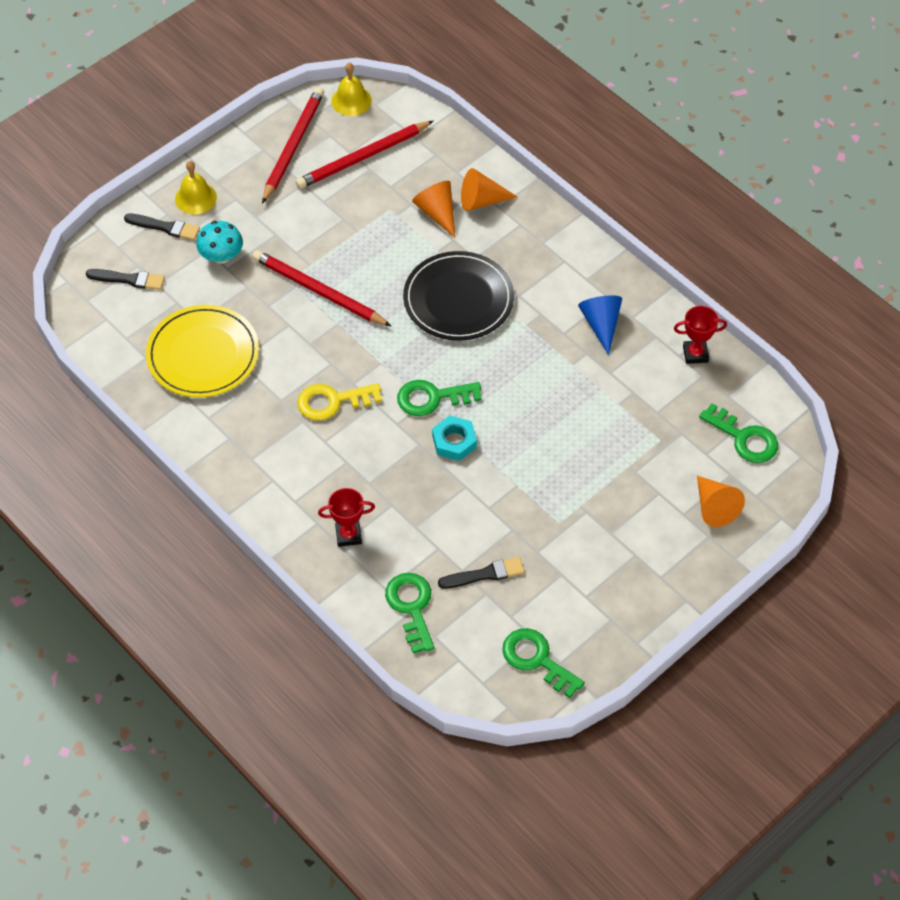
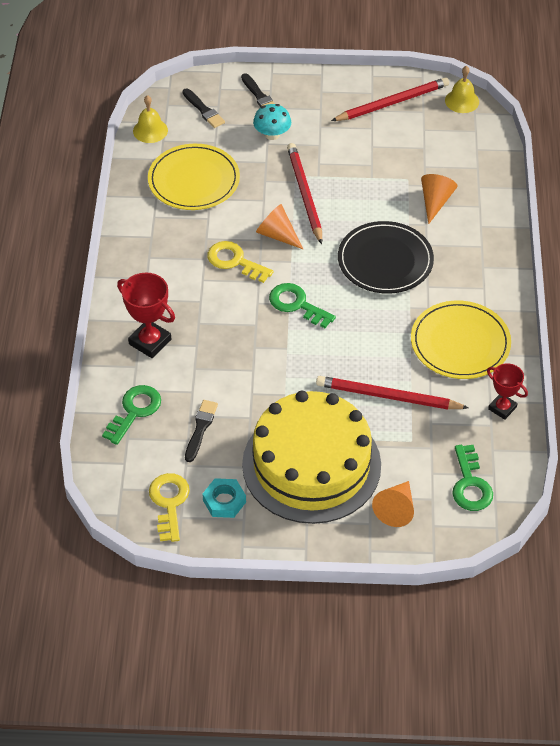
camera: 45 degrees right, 5 degrees down
(195, 198) = (297, 92): yellow bell -> yellow bell (150, 130)
(348, 535) = (150, 342): red trophy -> red trophy, size x1.53
(363, 157) = (428, 138): red pencil -> red pencil (388, 396)
(454, 441) = (278, 339): turquoise nut -> turquoise nut (224, 501)
(481, 201) = (473, 214): orange cone -> orange cone (277, 235)
(485, 574) = (200, 429): black brush -> black brush turned 105 degrees counterclockwise
(536, 659) = (169, 502): green key -> yellow key
(601, 324) = (460, 343): blue cone -> yellow plate
(608, 527) = (311, 464): none -> yellow cake

